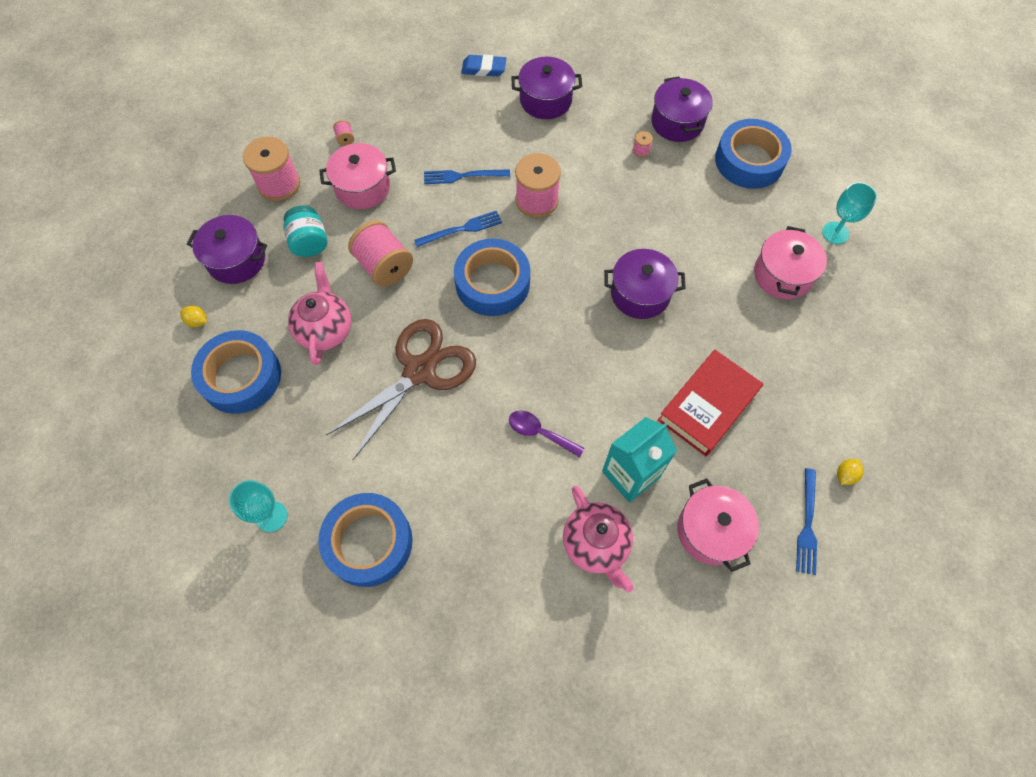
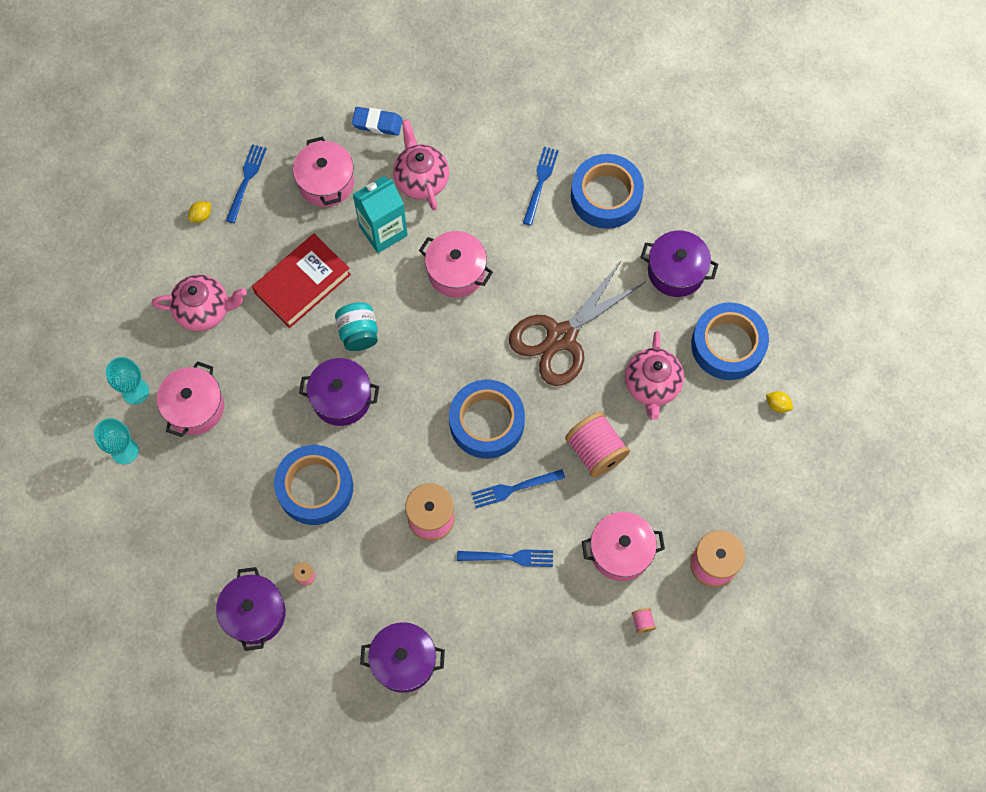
camera: 175 degrees left, 5 degrees up
(236, 260) = (748, 471): purple pot -> purple pot (676, 271)
(271, 516) = (687, 222): turquoise goblet -> turquoise goblet (135, 391)
(309, 243) = (674, 485): turquoise jar -> turquoise jar (358, 333)
(449, 554) = (540, 182): none -> blue fork
(484, 69) = (474, 720): blue eraser -> blue eraser (377, 123)
(540, 433) = (456, 272): purple spoon -> pink pot
(749, 161) = (187, 551): blue tape -> blue tape (315, 488)
(804, 368) = (204, 310): none -> pink teapot

